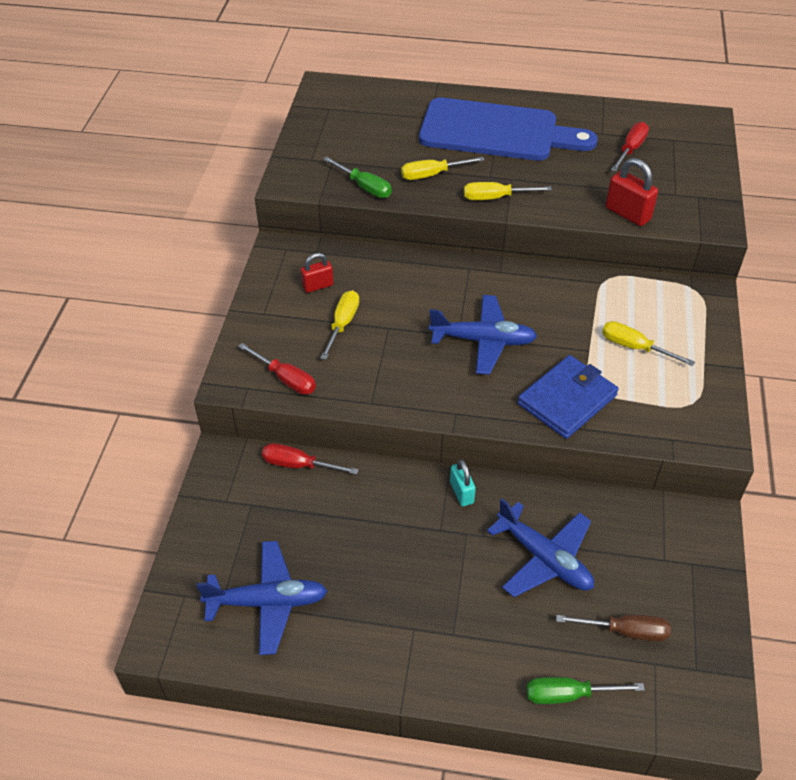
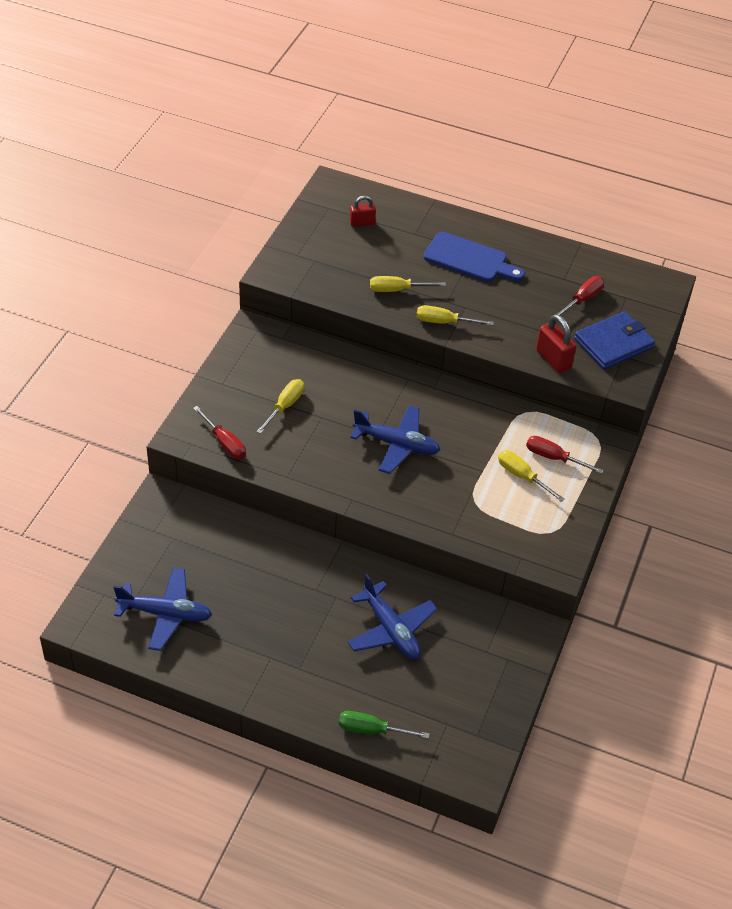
camera: 10 degrees right, 0 degrees up
(299, 465) = (220, 515): red screwdriver -> red screwdriver (554, 458)
(318, 286) = (274, 368): red padlock -> red padlock (362, 223)
(364, 187) = (335, 290): green screwdriver -> none
(461, 492) = (343, 565): turquoise padlock -> none
(496, 132) = (469, 259): blue cutting board -> blue cutting board, size x0.64
(567, 399) = (447, 508): blue wallet -> blue wallet (614, 343)
(625, 631) = (433, 696): brown screwdriver -> none

